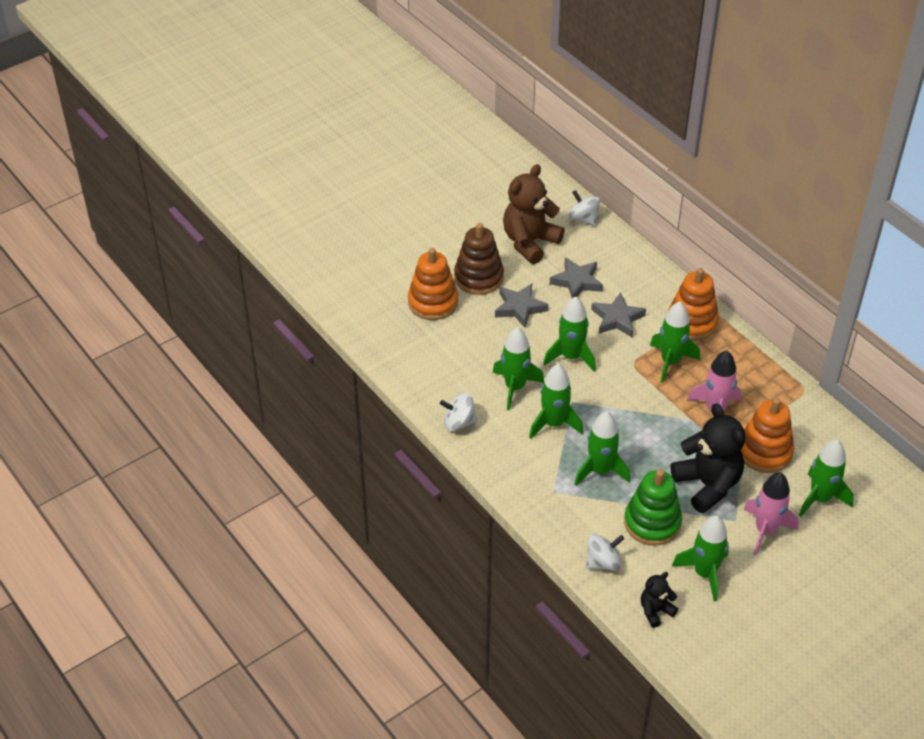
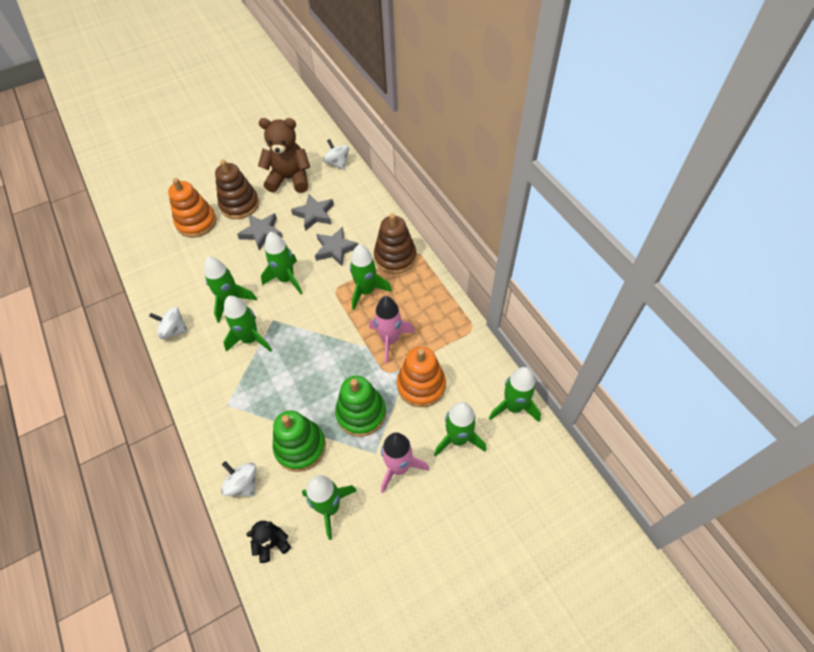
camera: 10 degrees right, 10 degrees up
(530, 242) = (289, 179): brown teddy bear -> brown teddy bear turned 45 degrees clockwise
(600, 471) = (273, 389): green rocket -> green rocket (513, 407)
(603, 562) = (243, 484): white spinning top -> white spinning top turned 120 degrees counterclockwise
(692, 322) = (395, 257): orange stacking toy -> brown stacking toy
(707, 485) = (361, 413): black teddy bear -> green stacking toy

